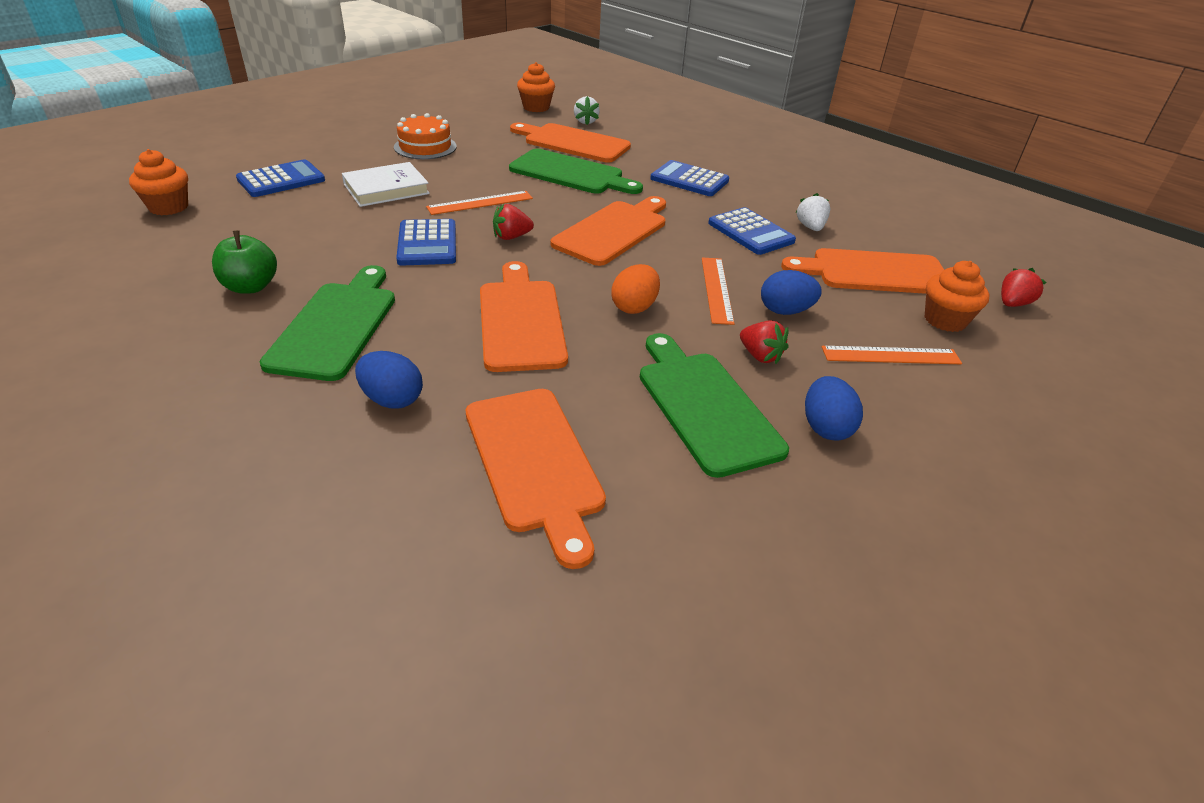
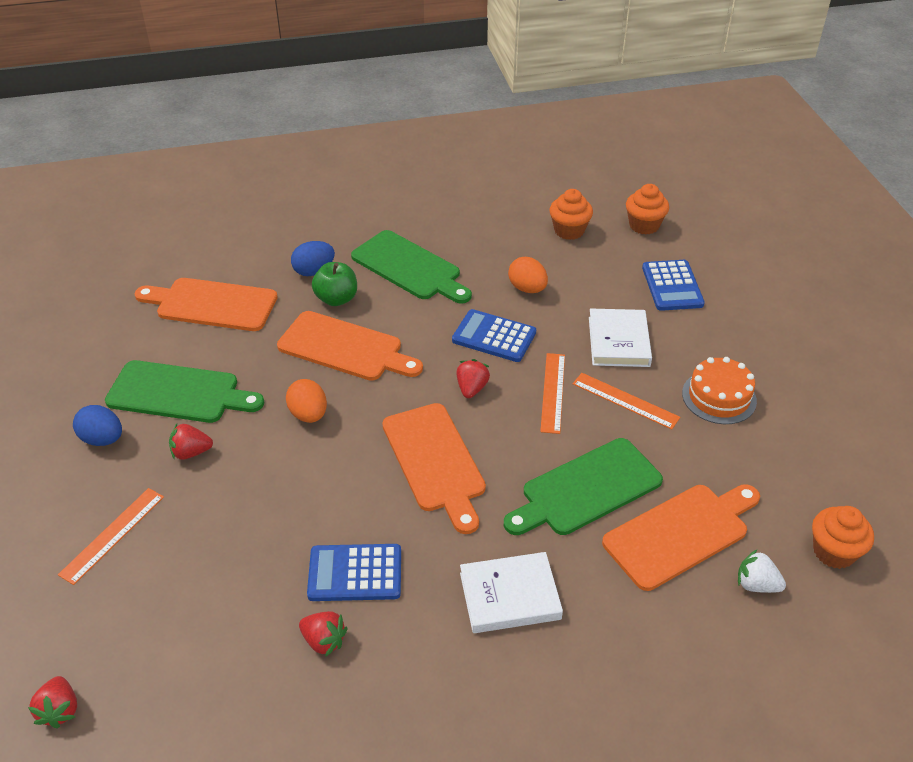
camera: 125 degrees right, 5 degrees up
(251, 287) = (488, 243): green apple -> green apple (336, 299)
(332, 244) = (527, 288): none -> orange egg
(689, 180) = (510, 596): blue calculator -> white book
(716, 289) = (287, 479): orange ruler -> orange ruler (625, 400)
(785, 311) = (221, 506): blue egg -> none
(810, 227) = (324, 641): white strawberry -> red strawberry
(873, 272) = (207, 627): orange cutting board -> none
(945, 320) = (102, 619): orange cupcake -> orange cupcake (569, 231)

